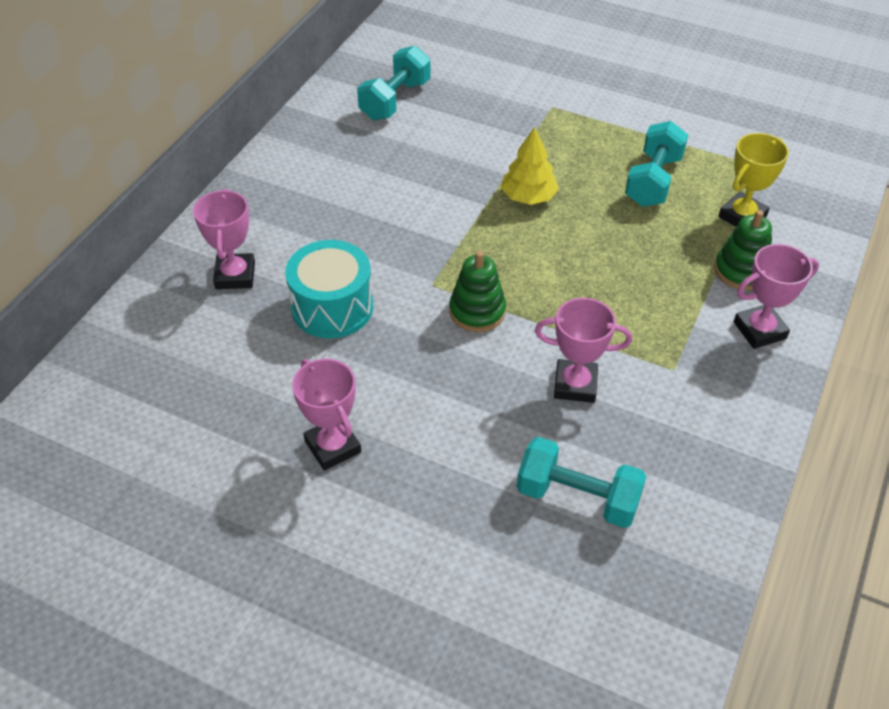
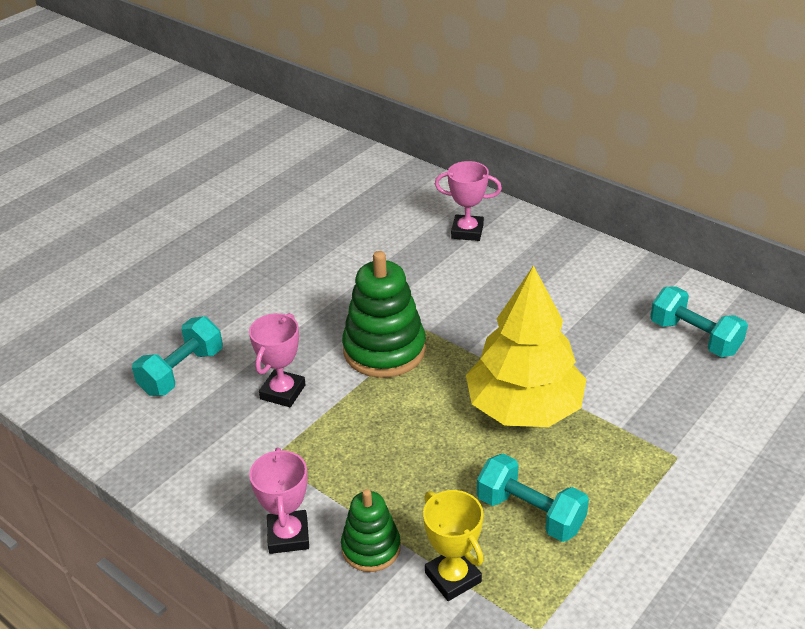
camera: 105 degrees right, 10 degrees down
(332, 307) = (417, 274): turquoise drum -> none
(332, 447) = (286, 264): pink trophy -> none
(477, 311) = (384, 350): green stacking toy -> green stacking toy, size x1.70
(528, 197) = (524, 408): yellow tree -> yellow tree, size x2.02

